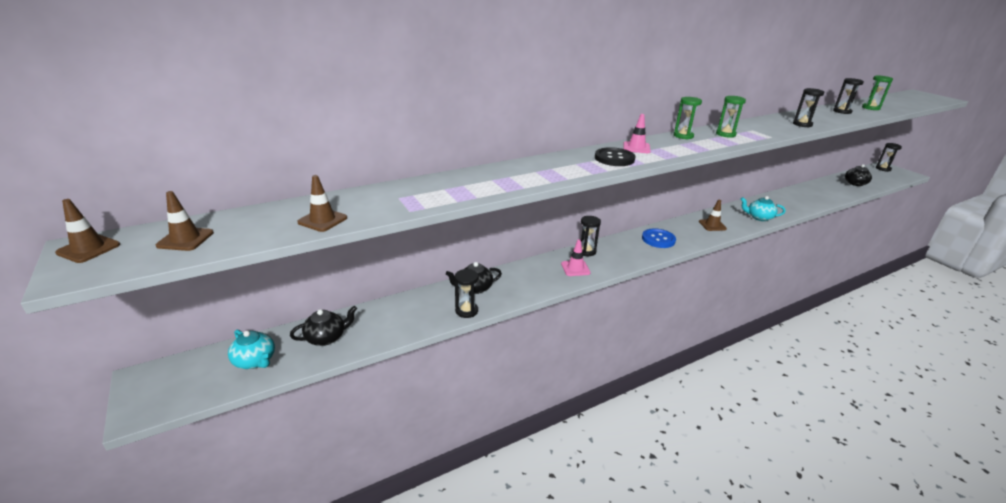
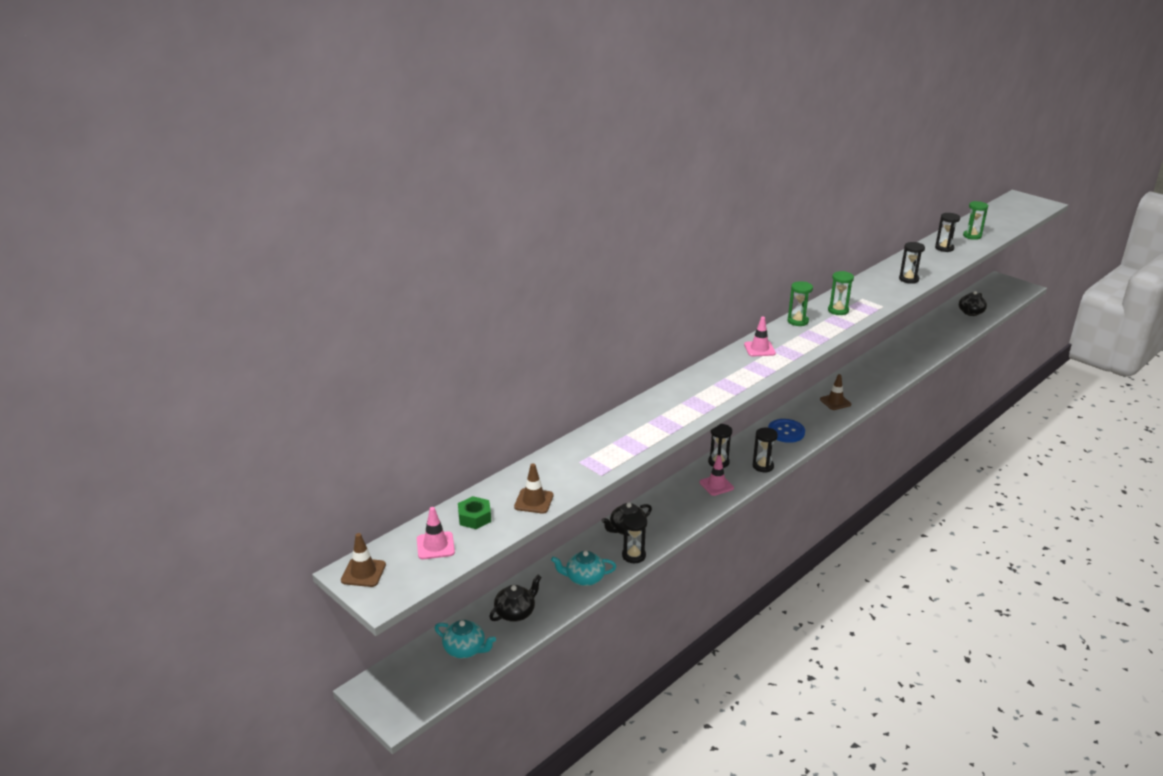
camera: 15 degrees left, 0 degrees up
(185, 239) = (435, 546): brown traffic cone -> pink traffic cone
(252, 223) = (474, 518): none -> green nut
(614, 158) = (745, 369): black button -> none
(759, 217) = (880, 382): turquoise teapot -> turquoise teapot (584, 578)
(883, 169) = (997, 284): black hourglass -> black hourglass (763, 466)

